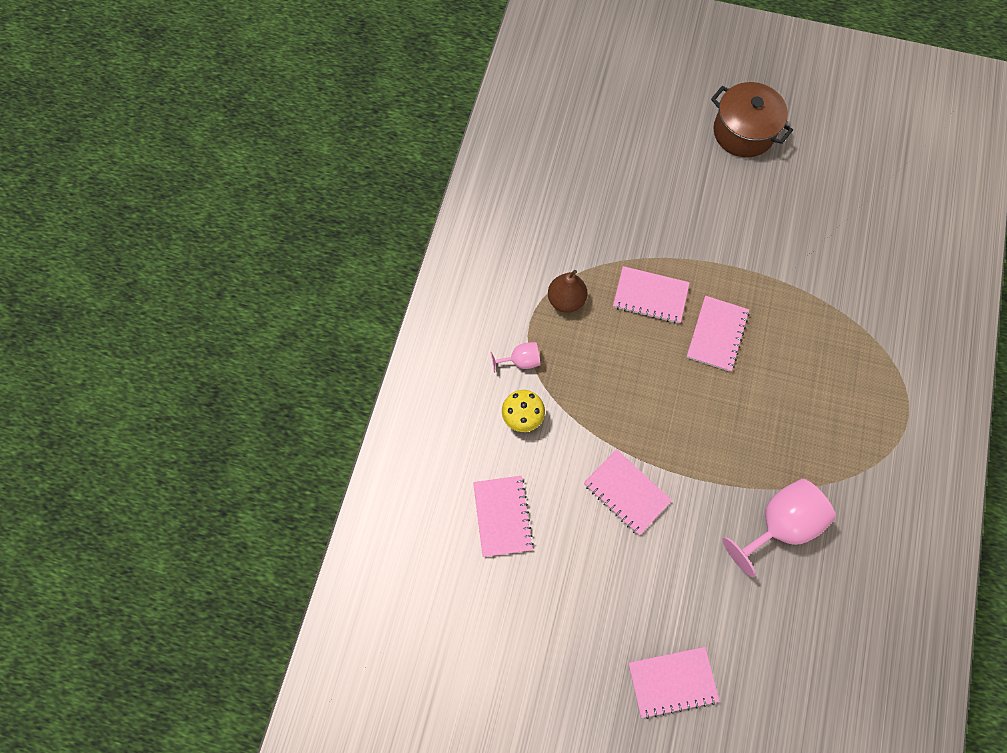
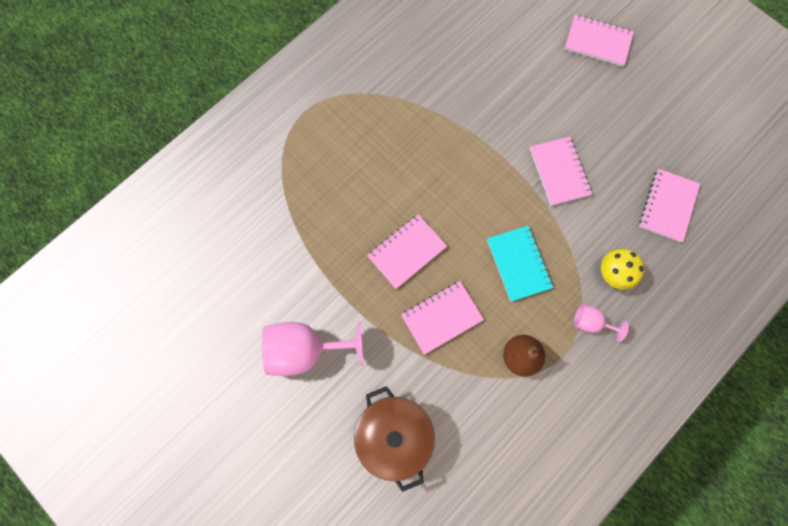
camera: 150 degrees left, 5 degrees up
(613, 378) = (518, 264): none -> turquoise notebook
(650, 296) = (441, 317): pink notebook -> pink notebook turned 75 degrees counterclockwise
(743, 132) = (239, 435): brown pot -> brown pot (394, 435)
(779, 525) = (458, 92): pink goblet -> pink goblet (305, 350)

